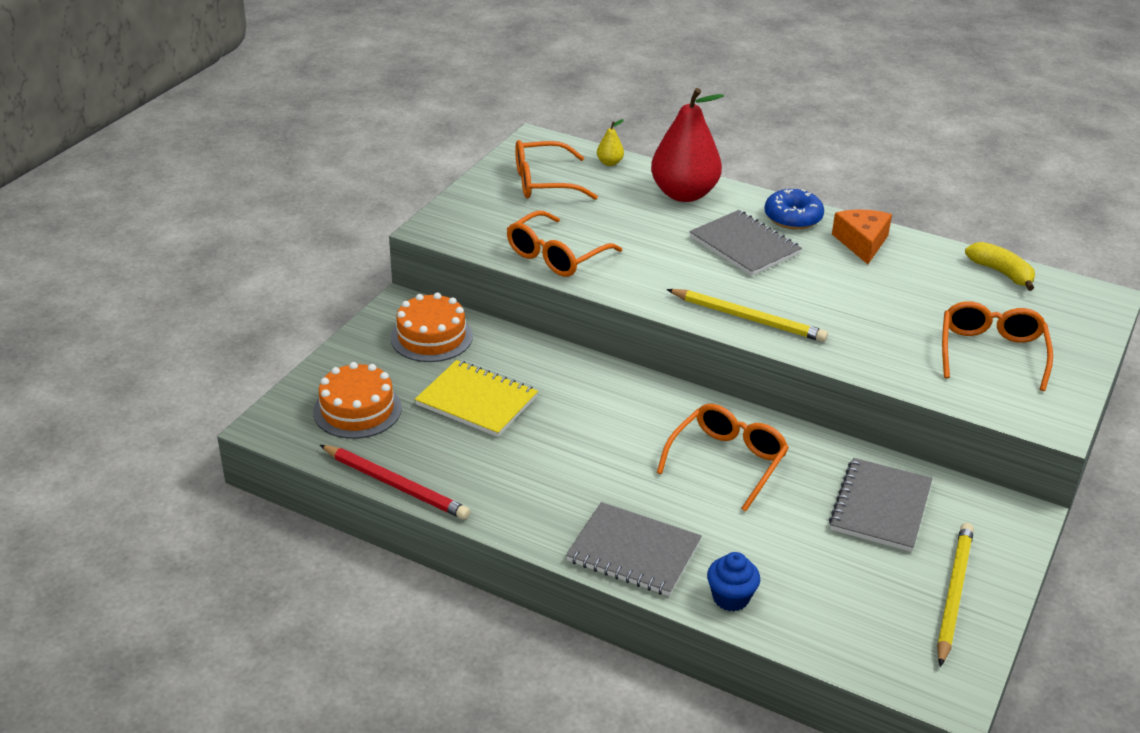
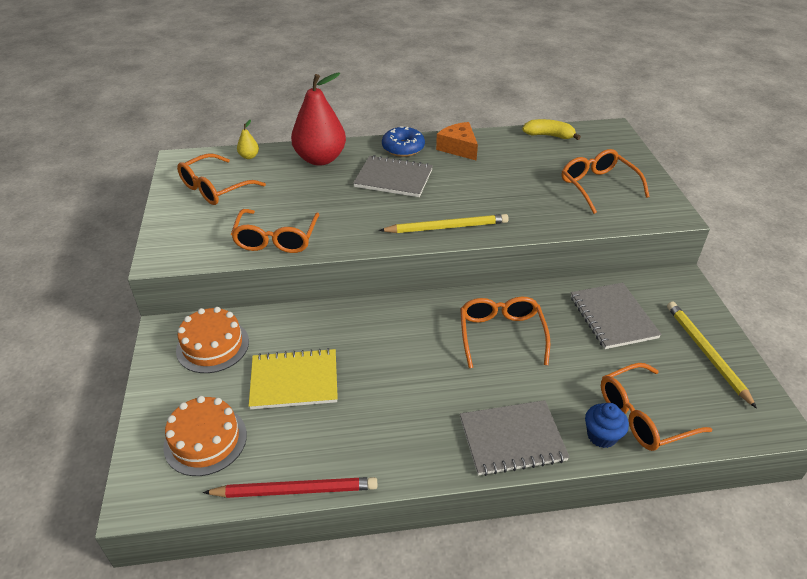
camera: 35 degrees left, 5 degrees up
(799, 606) = (643, 416): none -> orange glasses

